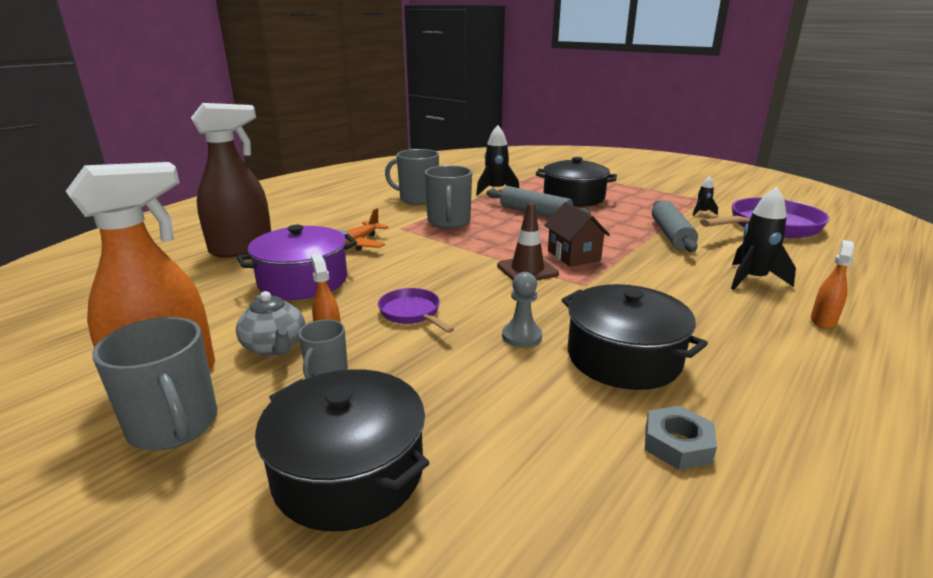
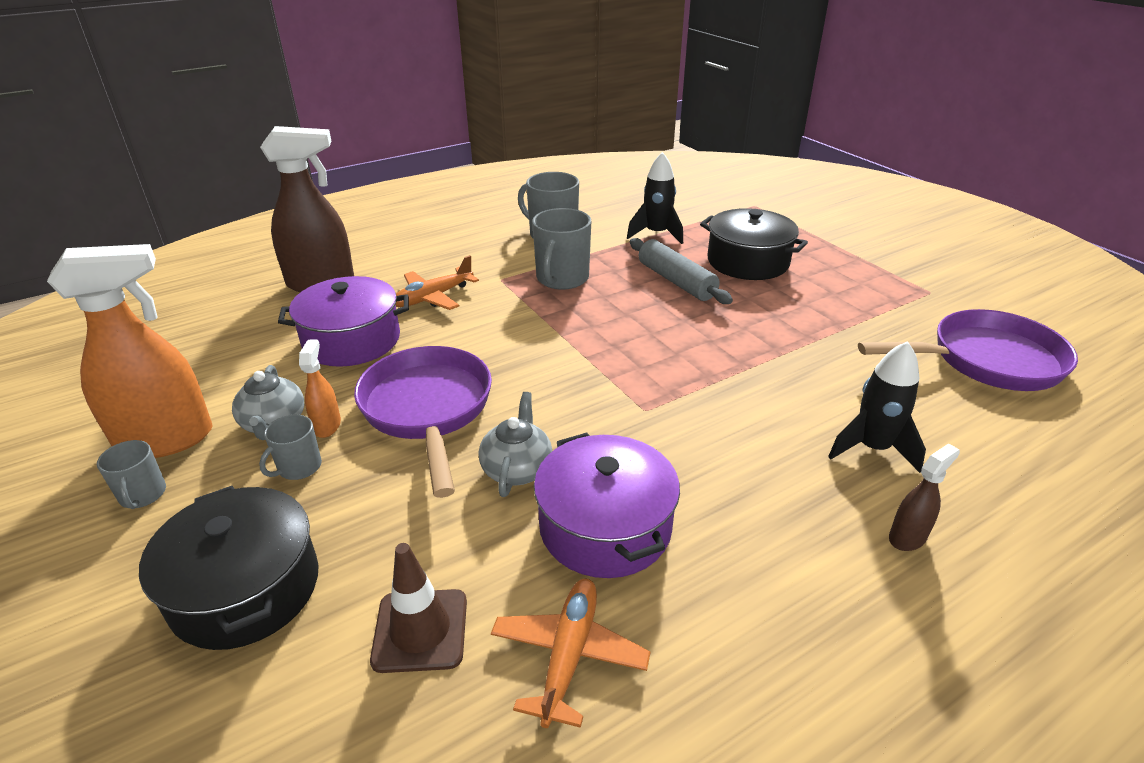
camera: 20 degrees right, 10 degrees up
(174, 426) = (143, 495): grey mug -> grey mug, size x0.56
(412, 313) = (428, 410): purple pan -> purple pan, size x1.96
(521, 336) = (517, 469): grey pawn -> grey teapot
(527, 270) = (596, 373): brown traffic cone -> brown traffic cone (420, 630)
(573, 256) = (669, 361): brown house -> none
(623, 357) = (605, 527): black pot -> purple pot
(671, 235) = (826, 350): grey rolling pin -> none
(677, 444) = (569, 655): grey nut -> orange plane
(702, 213) = (906, 318): black rocket -> none
(823, 321) = (907, 537): orange spray bottle -> brown spray bottle

